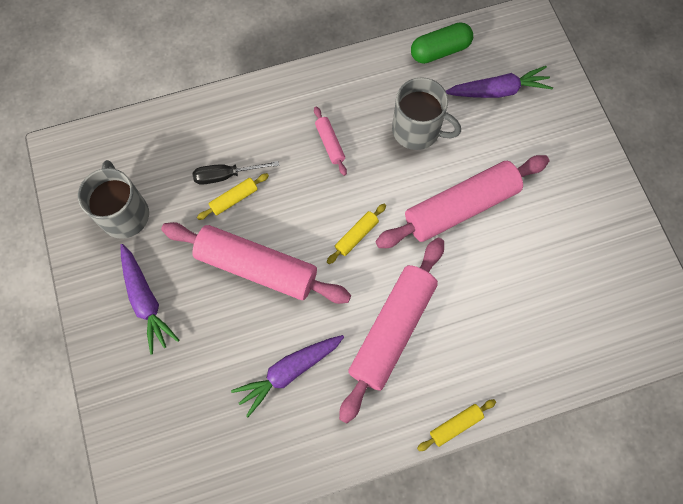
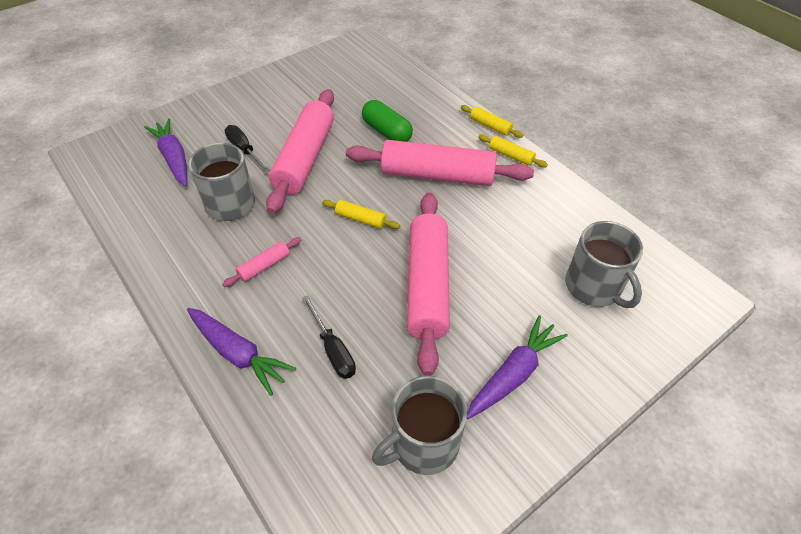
camera: 110 degrees left, 20 degrees down
(194, 415) = (594, 287): none -> grey mug
(234, 199) = (359, 331): yellow rolling pin -> yellow rolling pin (511, 155)
(289, 372) = (512, 231): purple carrot -> purple carrot (238, 353)
(440, 50) = (129, 207): green capsule -> green capsule (386, 132)
(461, 207) = (305, 158): pink rolling pin -> pink rolling pin turned 60 degrees clockwise
(491, 154) = (244, 150): none -> black screwdriver

